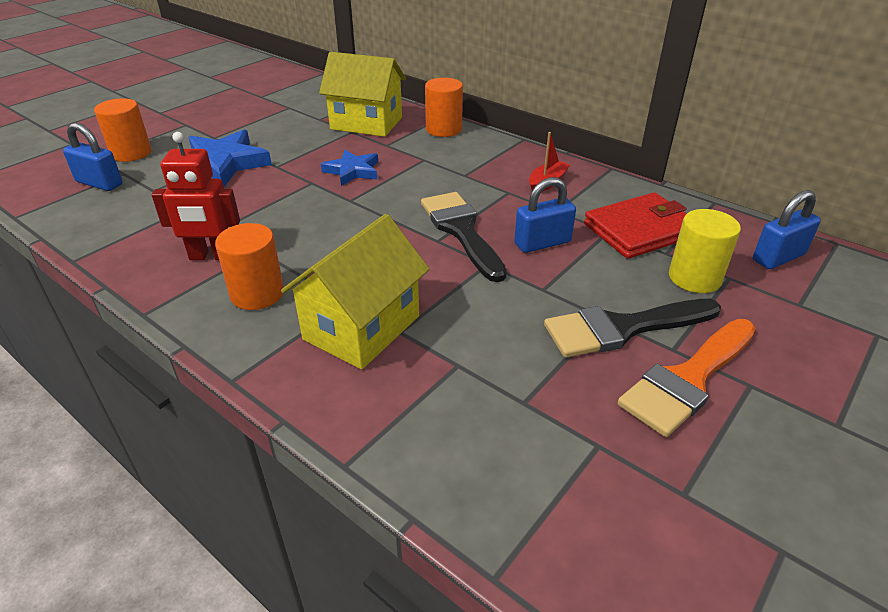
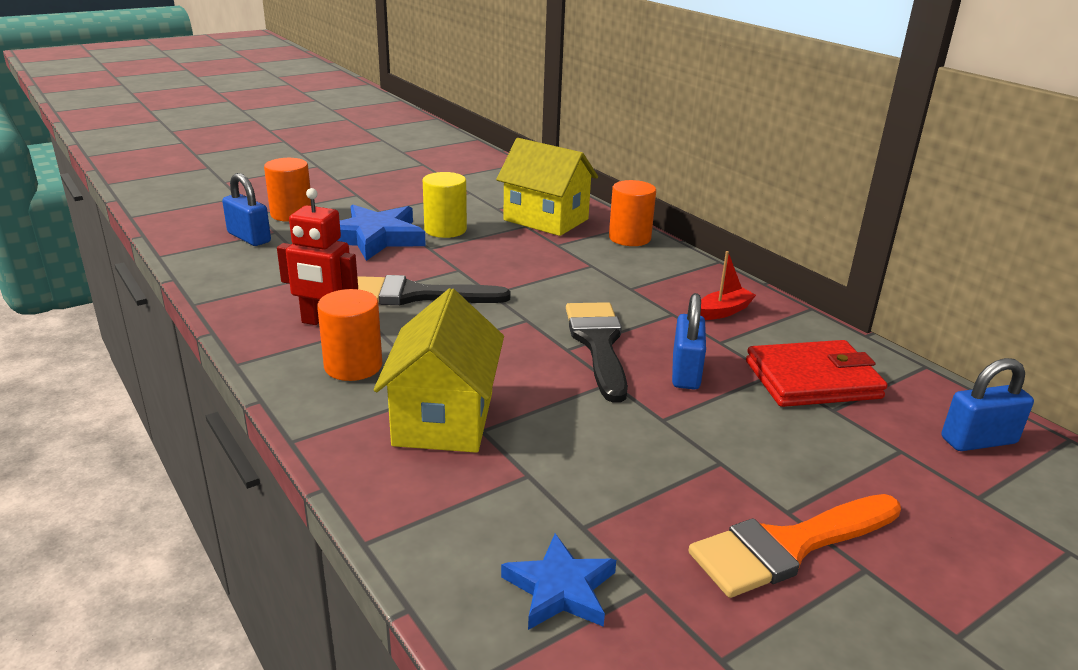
camera: 15 degrees right, 10 degrees down
(352, 171) = (508, 265): blue star -> blue star (560, 589)
(362, 328) = (444, 418): yellow house -> yellow house turned 45 degrees counterclockwise
(542, 243) = (686, 372): blue padlock -> blue padlock turned 75 degrees counterclockwise
(622, 328) = (736, 477): black brush -> black brush (415, 295)
(694, 278) = (854, 442): yellow cylinder -> yellow cylinder (445, 230)

